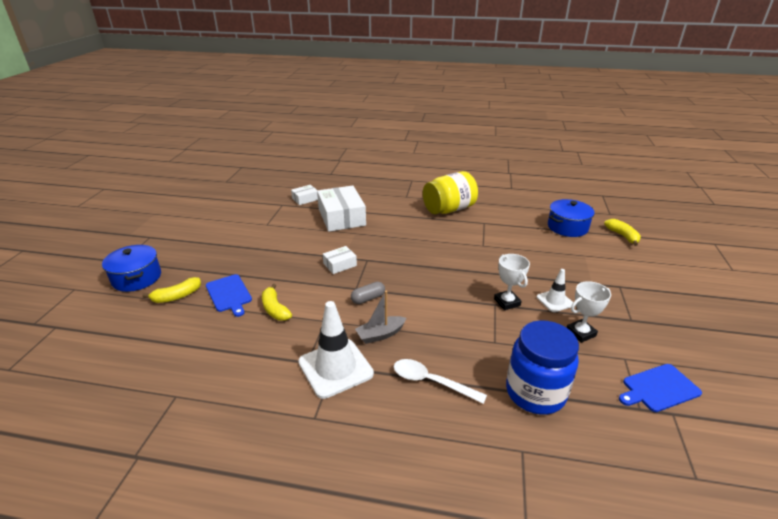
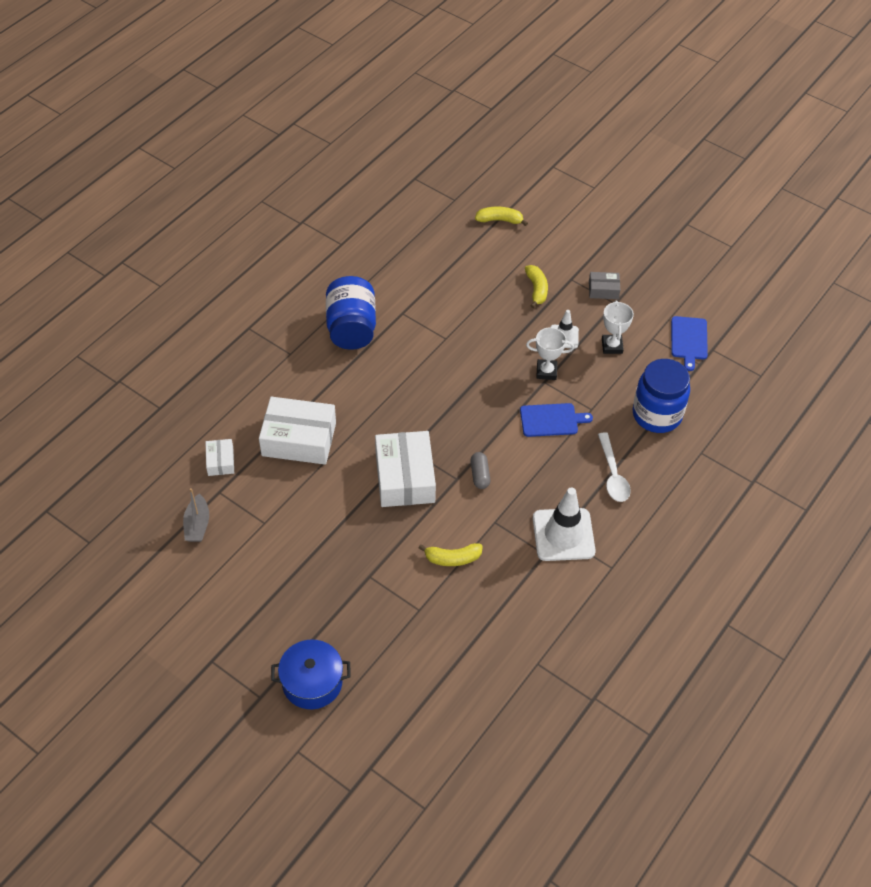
camera: 65 degrees left, 20 degrees up
(177, 296) = (377, 644): yellow banana -> yellow banana (536, 289)
(229, 294) = (401, 594): blue cutting board -> blue cutting board (551, 420)
(340, 264) = (405, 477): white box -> white box, size x2.05
(380, 334) = (538, 486): grey boat -> grey boat (197, 525)
(431, 382) = (613, 475): white spoon -> white spoon turned 60 degrees counterclockwise
(449, 209) = (351, 328): yellow jar -> blue jar
(567, 227) = (457, 250): blue pot -> none
(635, 308) = (603, 290): none -> grey box

